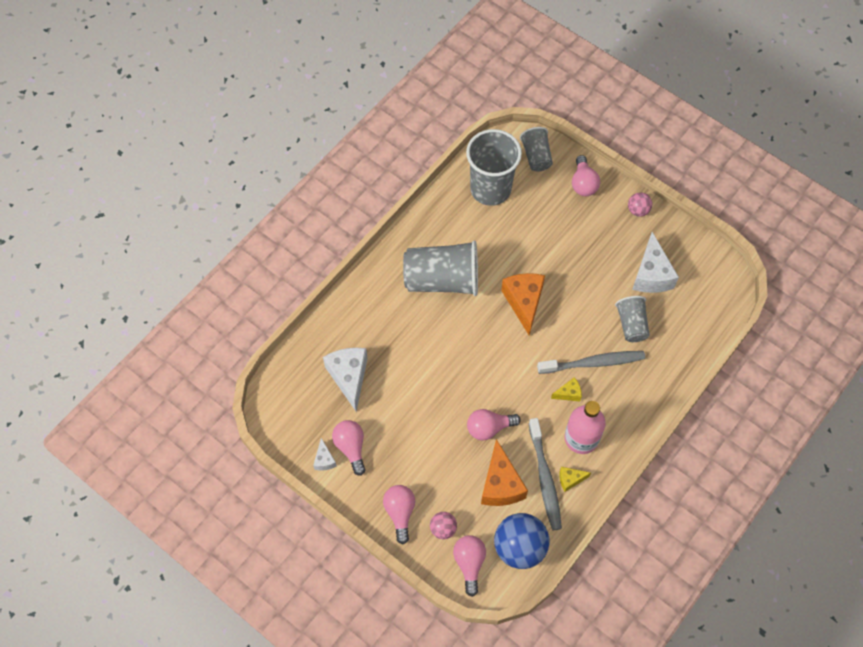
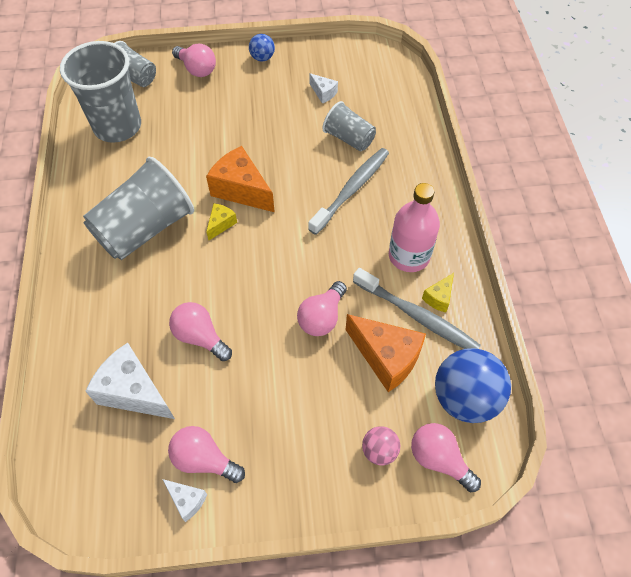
camera: 45 degrees left, 5 degrees down
(400, 513) = (321, 477): pink light bulb -> pink light bulb (200, 337)
(568, 393) = (358, 230): yellow cheese -> yellow cheese (221, 224)
(638, 210) = (262, 58): pink ball -> blue ball
(651, 275) = (323, 93): white cheese -> white cheese, size x0.50

